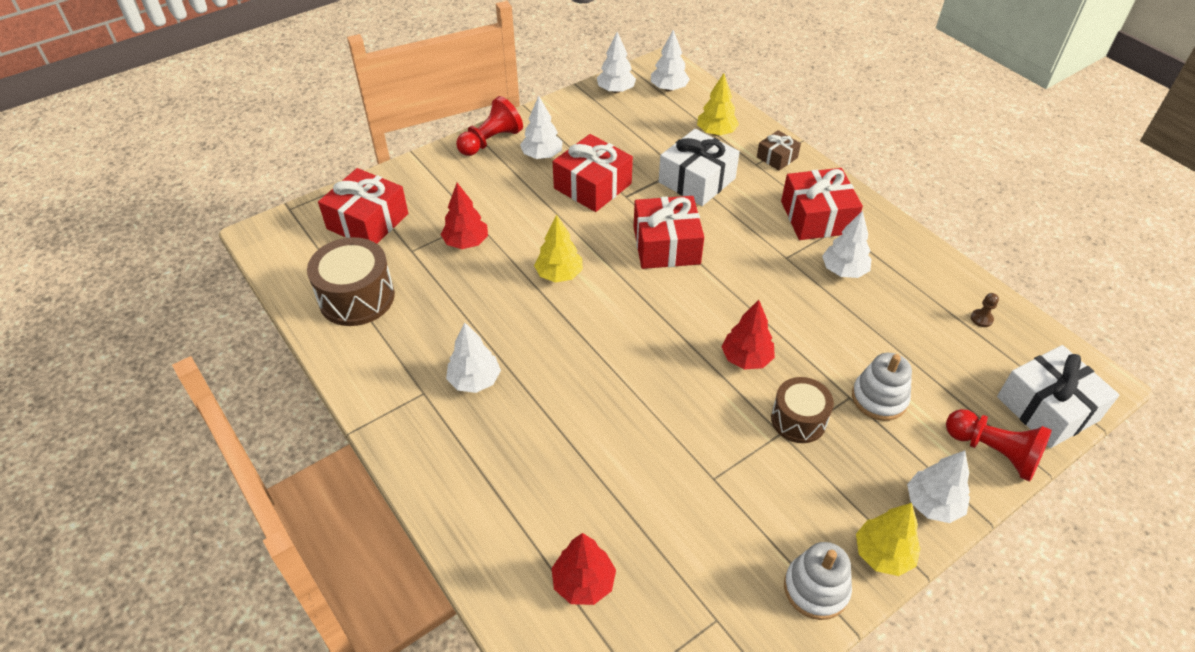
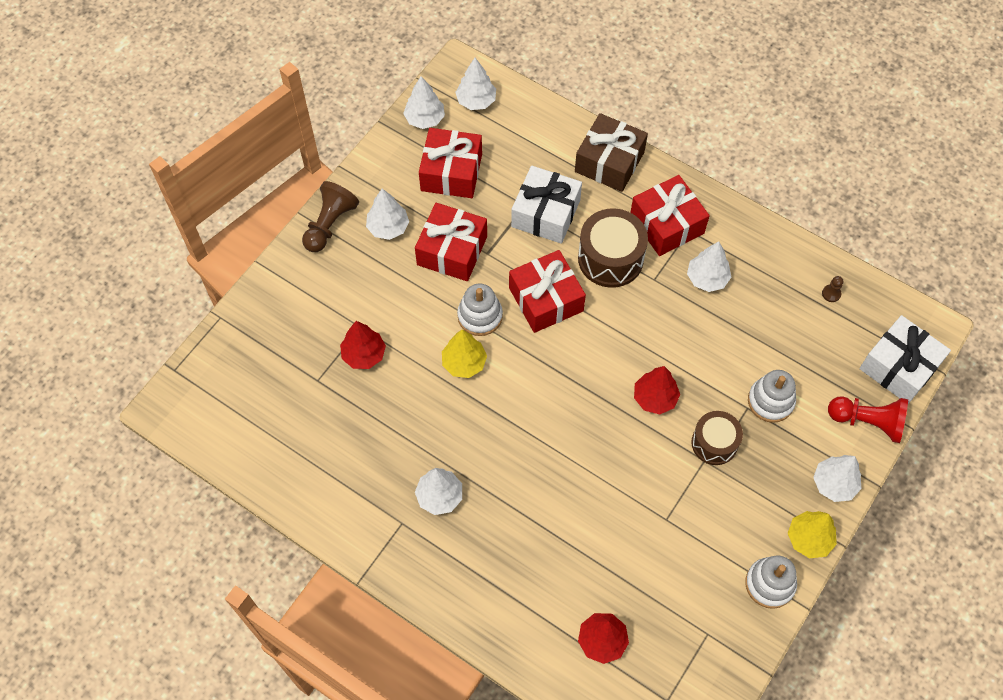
camera: 20 degrees left, 15 degrees up
(357, 297) = (294, 447): brown drum -> brown drum (610, 258)
(368, 221) = (259, 360): red gift -> red gift (451, 172)
(491, 141) = (330, 224): red pawn -> brown pawn
(594, 242) = (480, 316): none -> white stacking toy
(716, 132) = (542, 147): yellow tree -> none
(777, 157) = (609, 162): brown gift -> brown gift, size x1.84

